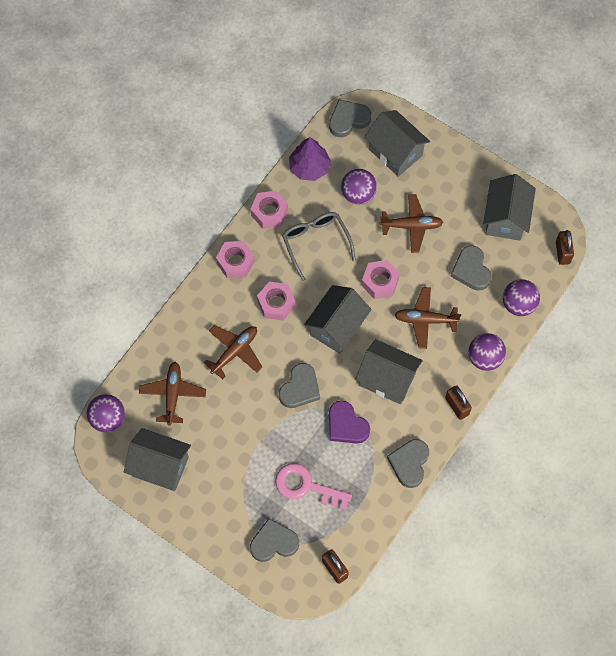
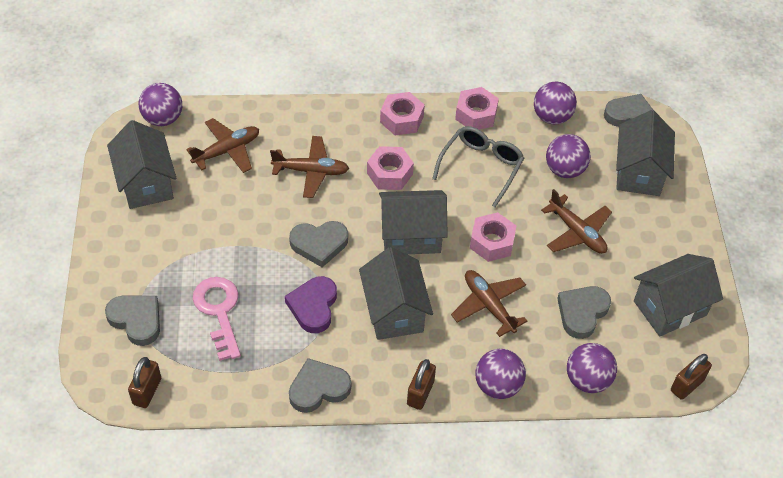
camera: 50 degrees right, 15 degrees down
(309, 167) = (552, 117): purple tree -> purple ball

